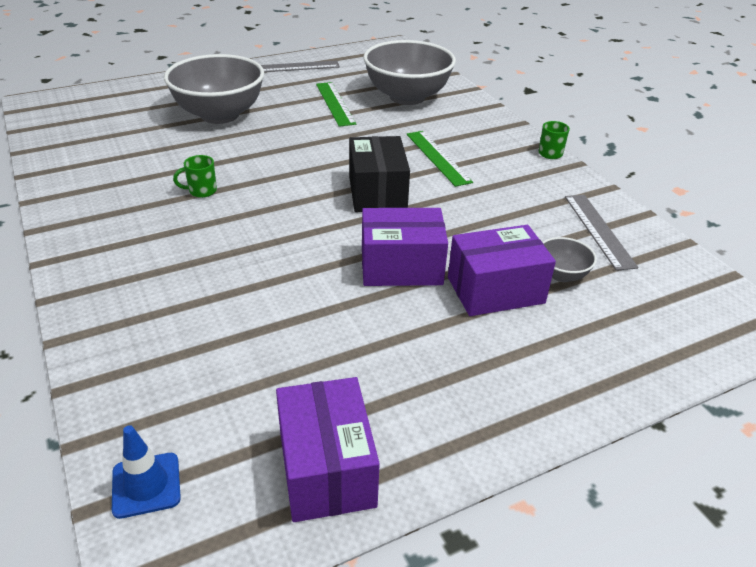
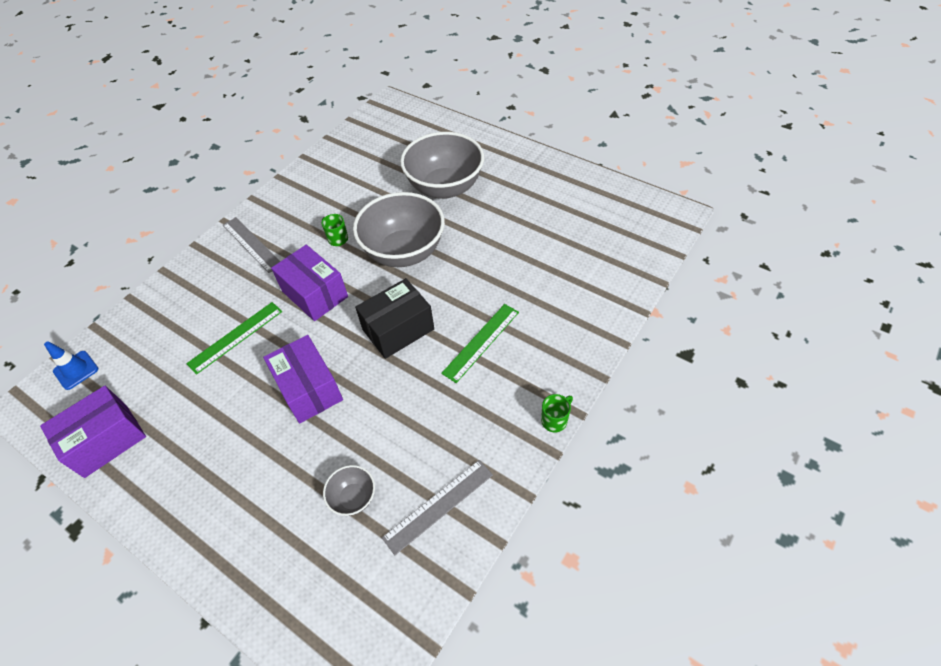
camera: 65 degrees right, 15 degrees up
(294, 67) = (563, 179): grey ruler -> grey ruler (252, 244)
(335, 103) = (520, 236): green ruler -> green ruler (236, 337)
(407, 97) = (575, 273): grey bowl -> grey bowl (404, 252)
(495, 290) = (310, 459): purple box -> purple box (315, 294)

